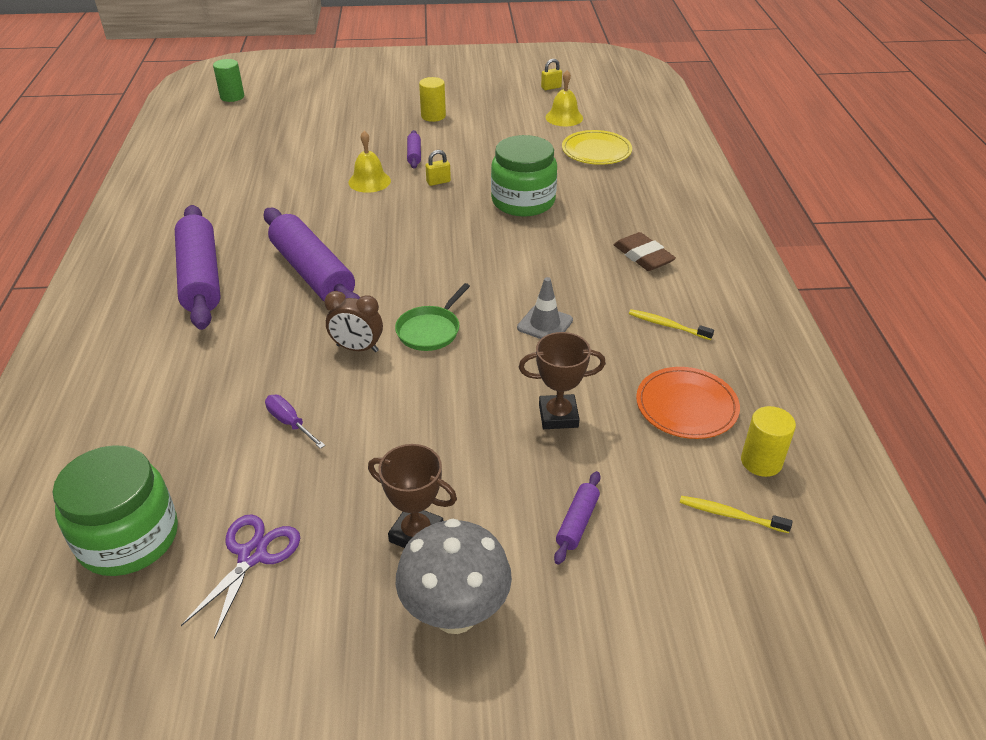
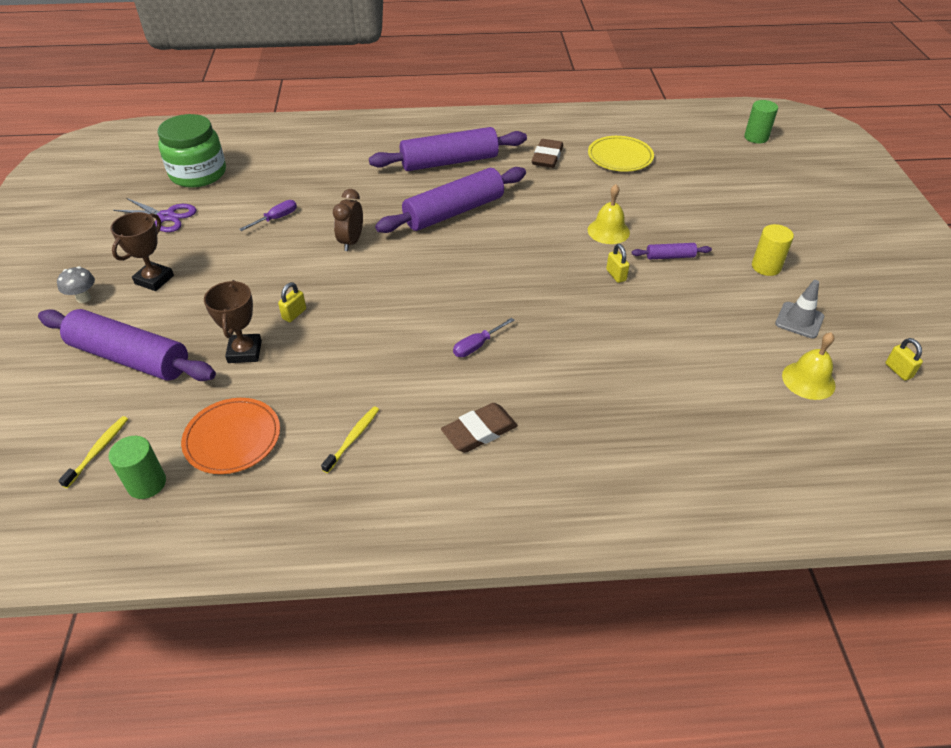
camera: 90 degrees right, 5 degrees up
(219, 209) = (547, 157): none -> brown eraser
(430, 330) = (368, 278): green pan -> none
(455, 614) = (83, 298): grey mushroom -> grey mushroom, size x0.49
(492, 383) = (294, 314): none -> yellow padlock
(523, 201) = (585, 337): green jar -> none
(537, 257) = (477, 345): none -> purple screwdriver
(545, 324) = (367, 347): grey traffic cone -> grey traffic cone (799, 320)
(577, 522) = (130, 357): purple rolling pin -> purple rolling pin, size x2.31
(596, 151) = (721, 407): yellow plate -> yellow plate (620, 157)
(761, 461) = (147, 483): yellow cylinder -> green cylinder

